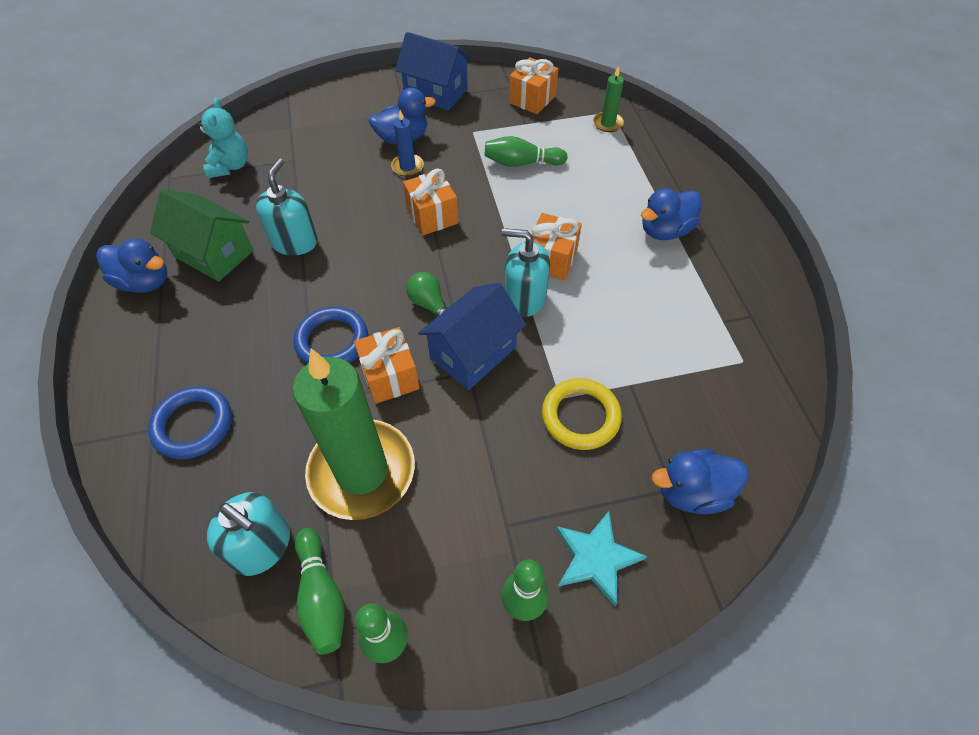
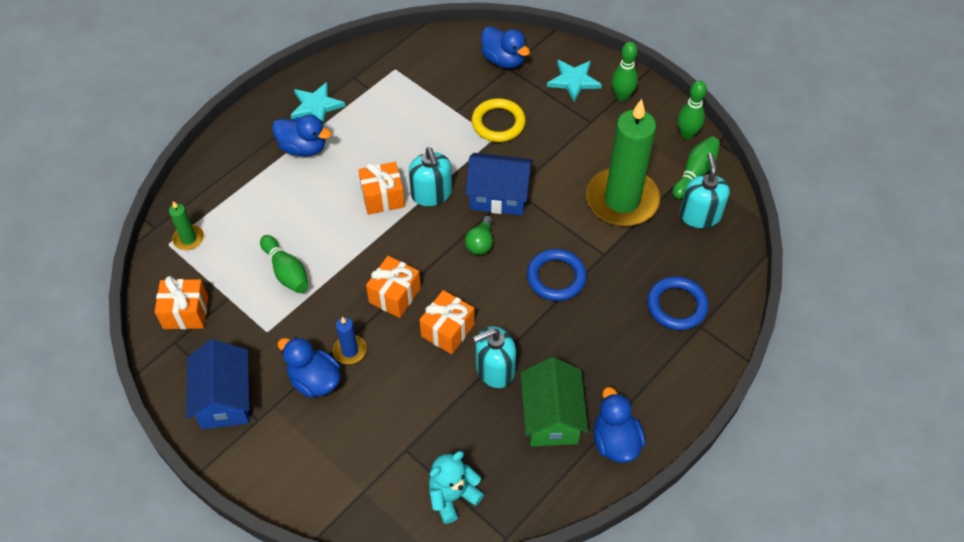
camera: 125 degrees left, 0 degrees up
(389, 376) = (553, 228): orange gift -> orange gift (447, 330)
(722, 265) = (316, 106): none -> turquoise star

